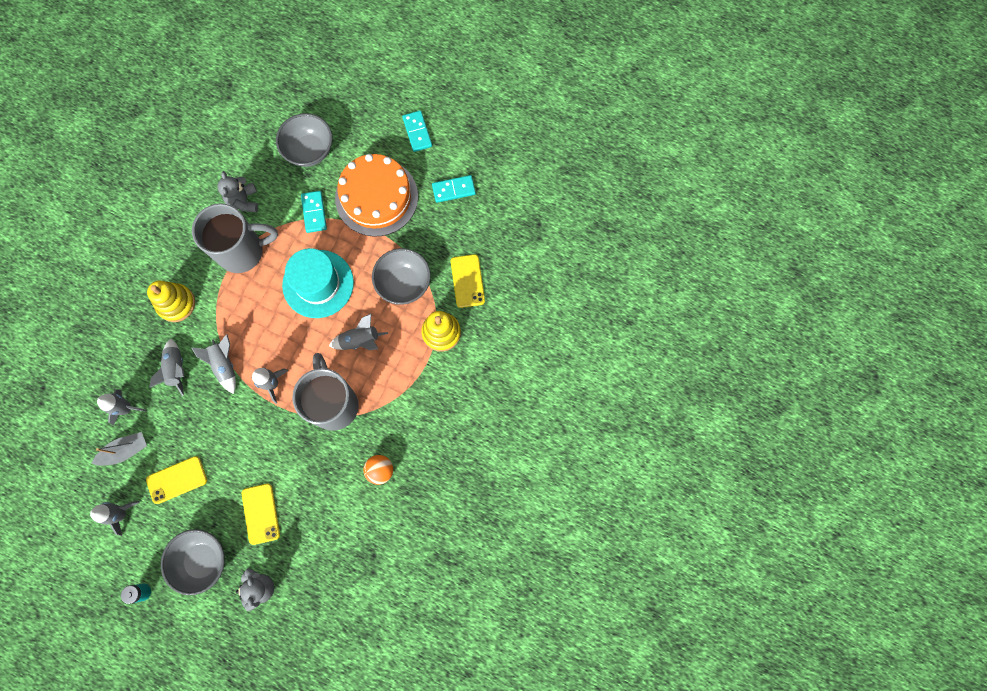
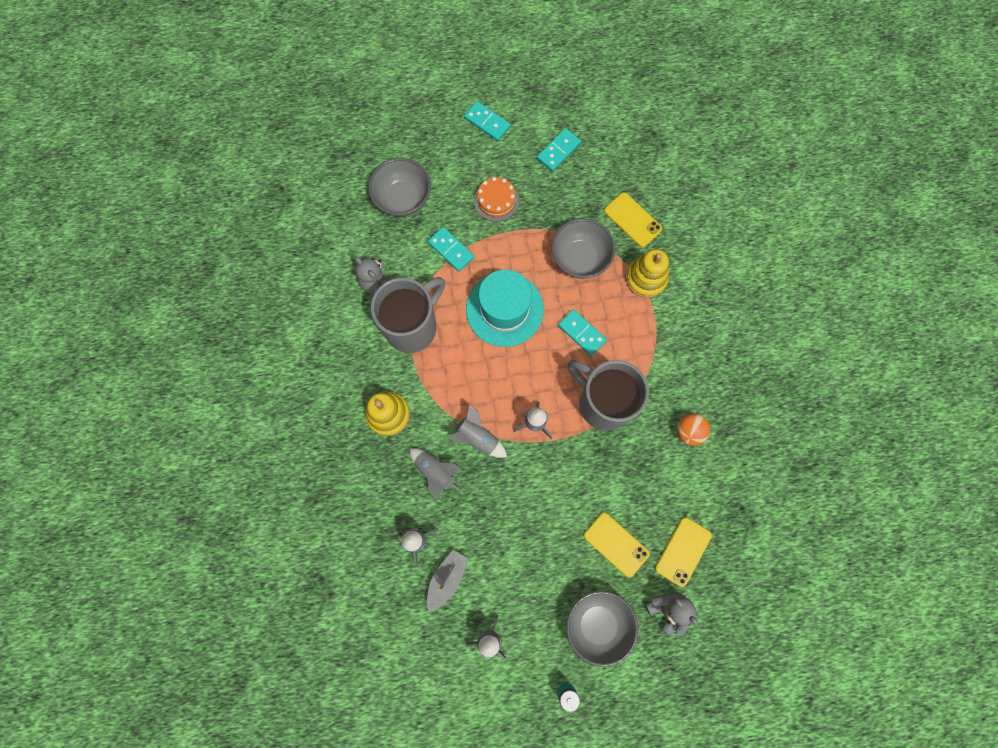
camera: 35 degrees left, 0 degrees up
(177, 479) = (516, 570): yellow phone -> yellow phone (683, 551)
(360, 341) = (582, 333): grey rocket -> turquoise domino
(376, 197) = (496, 200): orange cake -> orange cake, size x0.50

